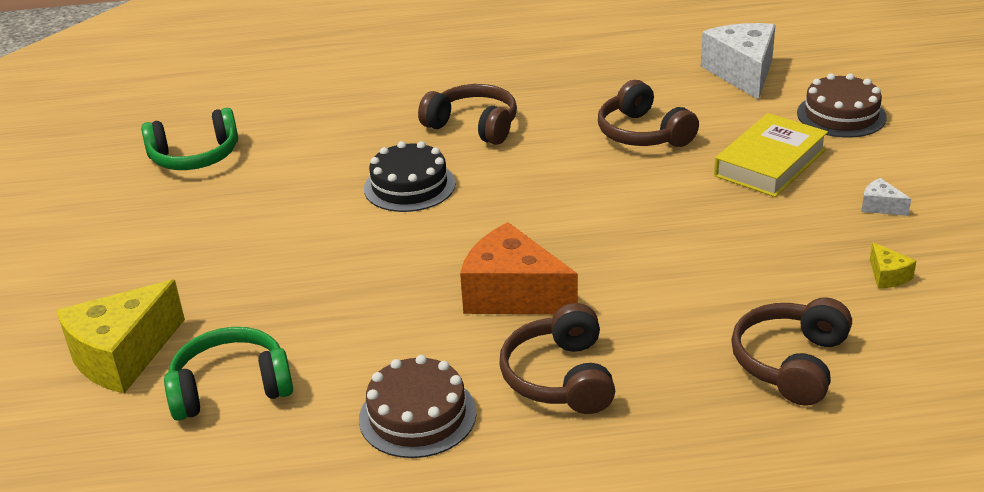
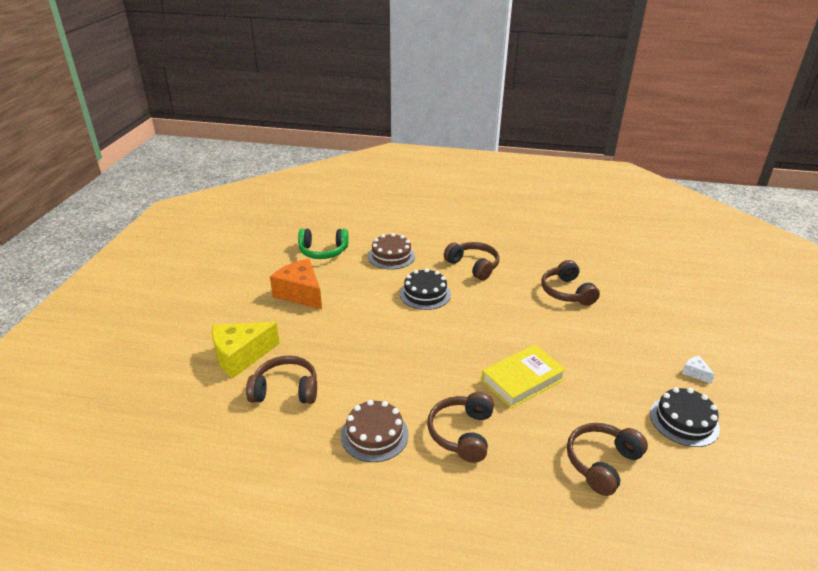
camera: 15 degrees right, 0 degrees up
(231, 388) = (285, 390): green headphones -> brown headphones
(512, 294) = (455, 374): orange cheese -> orange cheese (300, 293)
(742, 73) = (639, 267): white cheese -> none
(770, 163) = (636, 328): yellow book -> yellow book (522, 380)
(841, 115) = (691, 307): brown cake -> brown cake (391, 256)
(888, 276) = (684, 421): yellow cheese -> black cake

